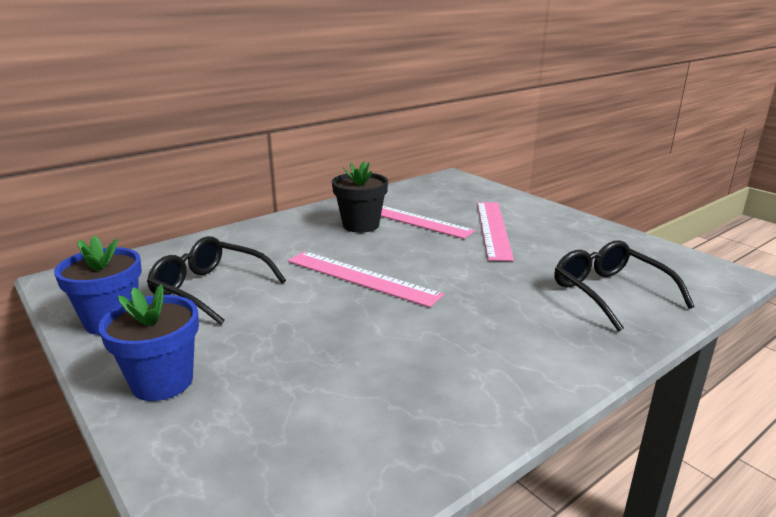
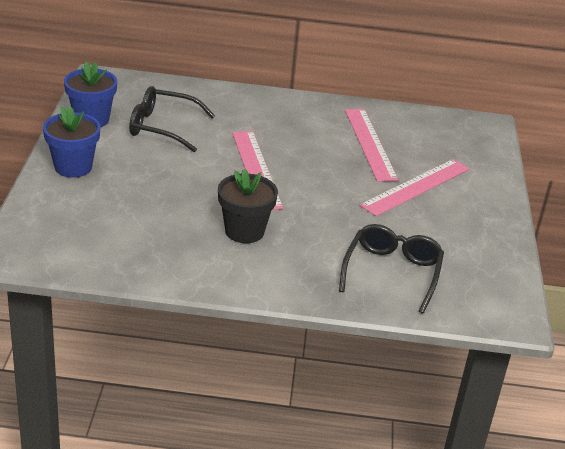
camera: 40 degrees right, 10 degrees up
(210, 289) = (162, 127): black glasses -> black glasses turned 60 degrees counterclockwise
(361, 225) = (326, 131): black flower pot -> black flower pot (244, 231)

